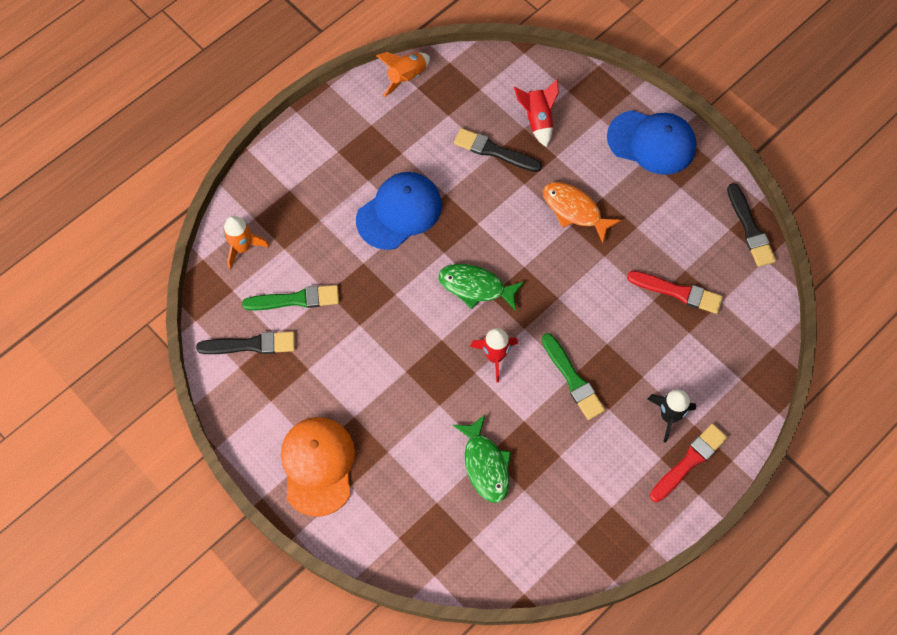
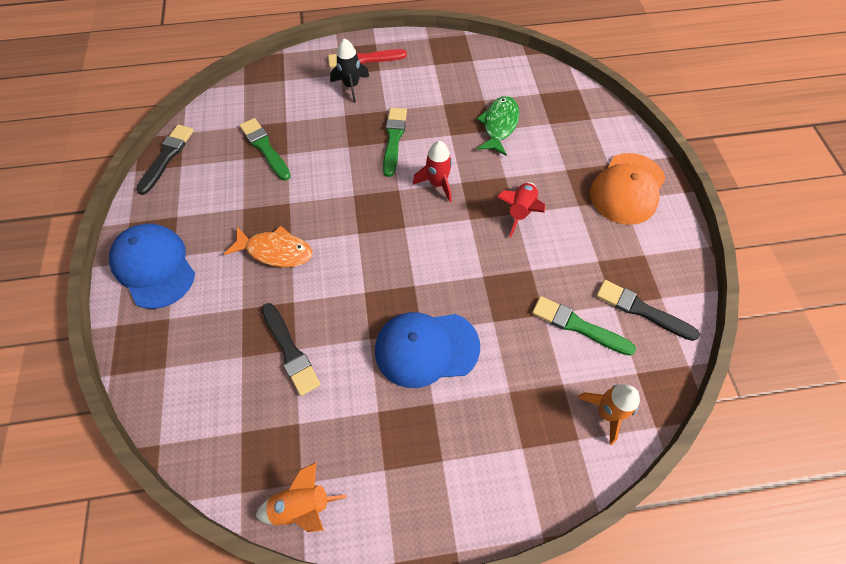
camera: 145 degrees left, 5 degrees down
(476, 287) = (410, 241): green fish -> none
(537, 120) = (222, 355): red rocket -> red rocket (520, 212)
(574, 210) = (275, 251): orange fish -> orange fish turned 60 degrees counterclockwise
(677, 292) = (265, 148): red brush -> green brush

